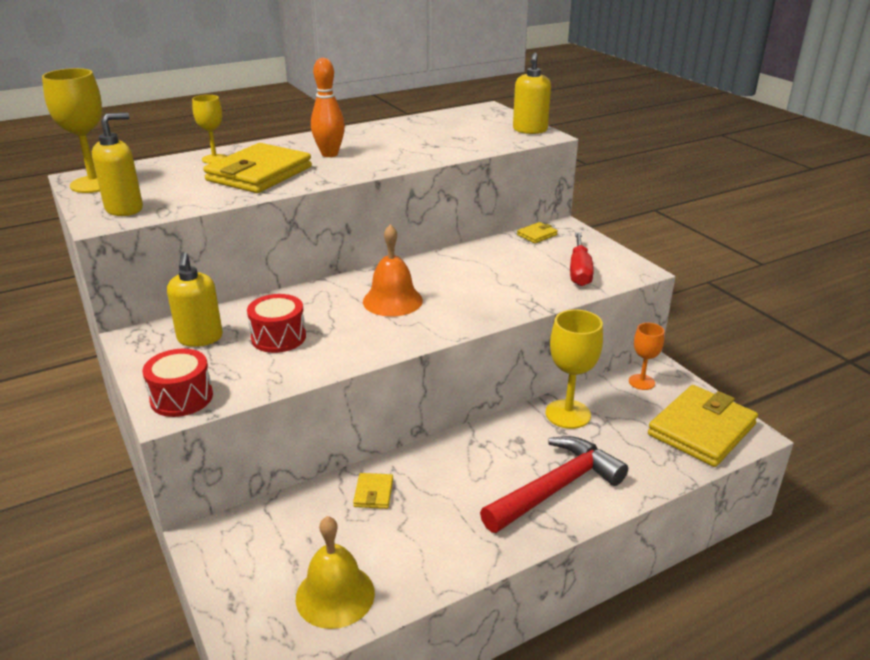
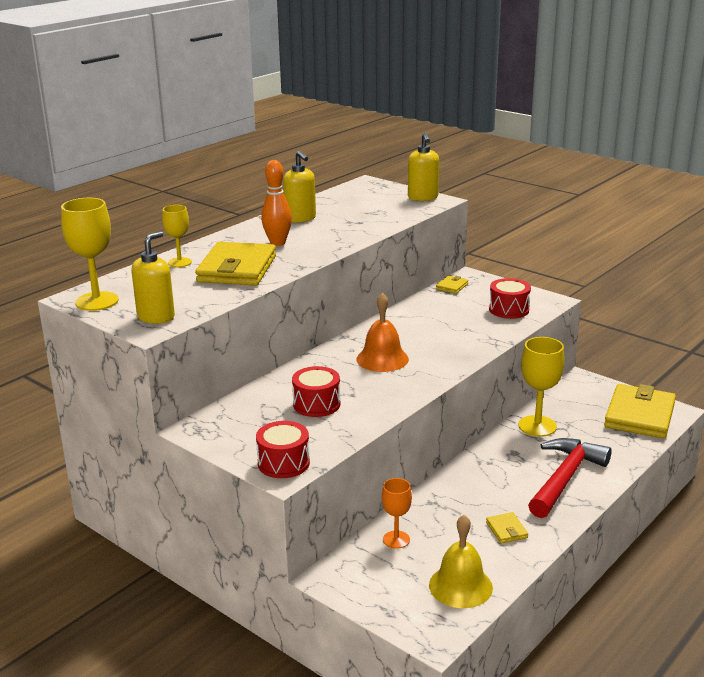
camera: 20 degrees left, 5 degrees down
(200, 338) = (251, 418): yellow soap dispenser -> yellow soap dispenser (300, 218)
(373, 493) = (433, 514): yellow wallet -> yellow wallet (506, 530)
(579, 271) = (509, 309): red screwdriver -> red drum
(641, 382) = (575, 391): orange goblet -> orange goblet (396, 539)

